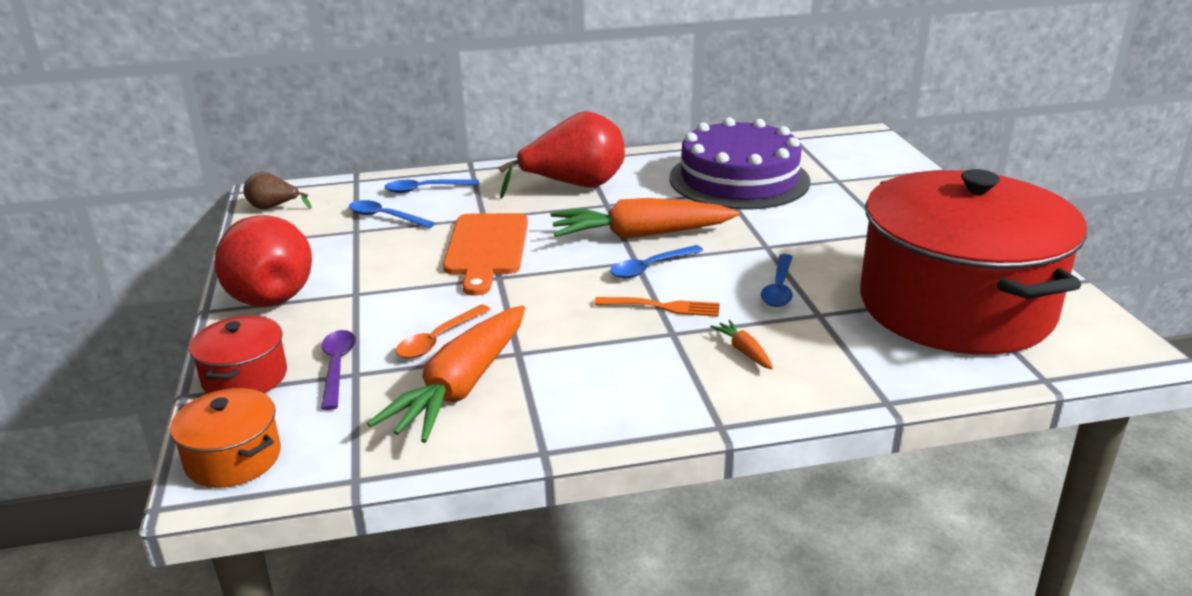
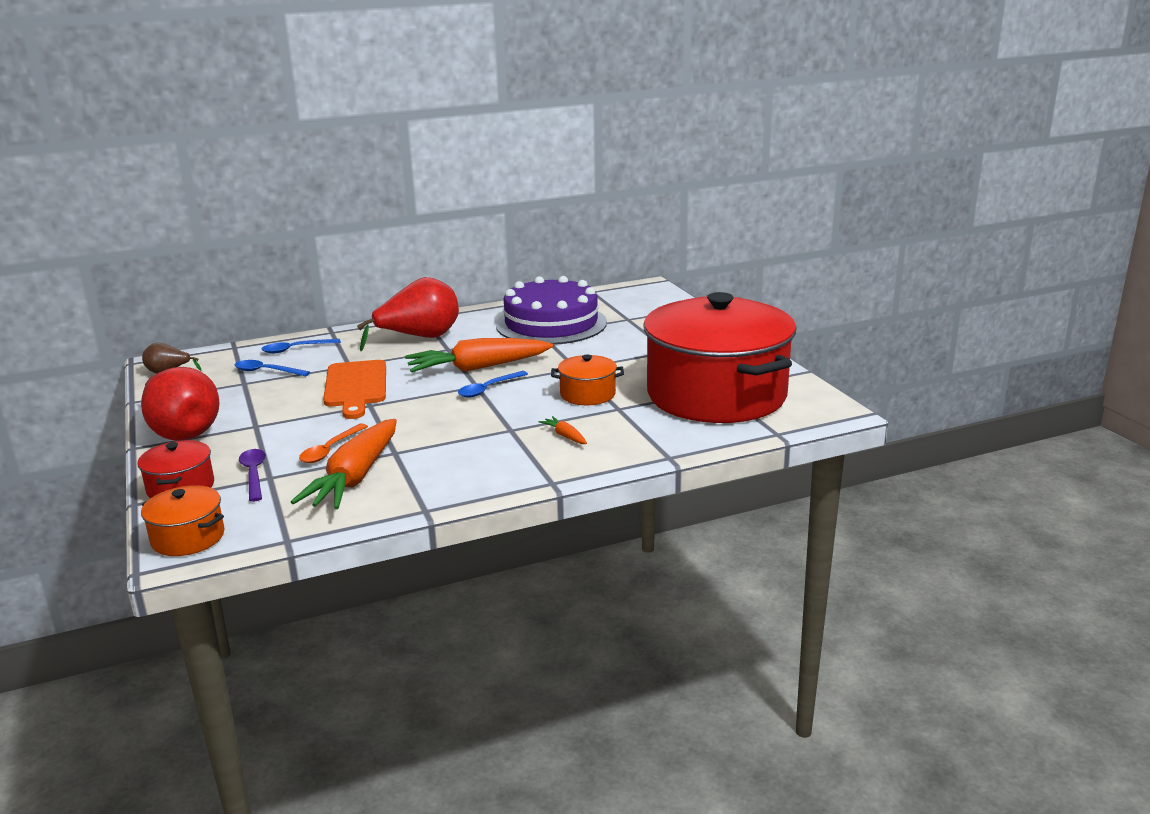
camera: 10 degrees left, 5 degrees down
(661, 307) = (500, 414): orange fork -> none
(779, 288) = (587, 394): blue spoon -> orange pot

